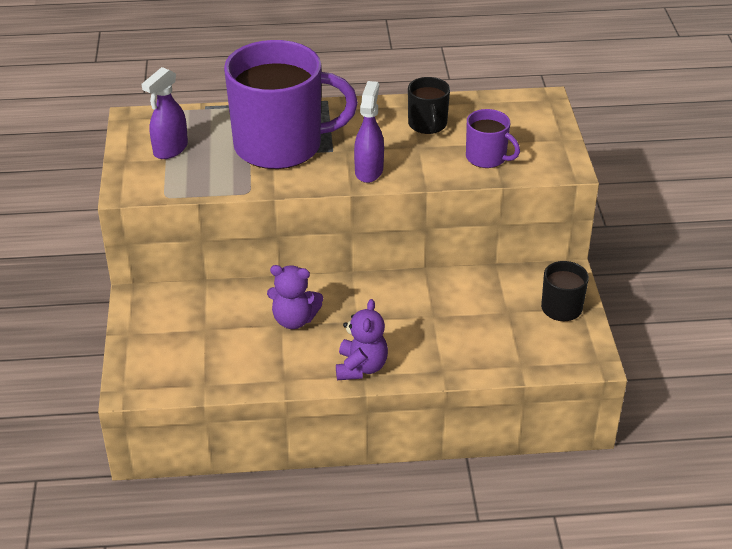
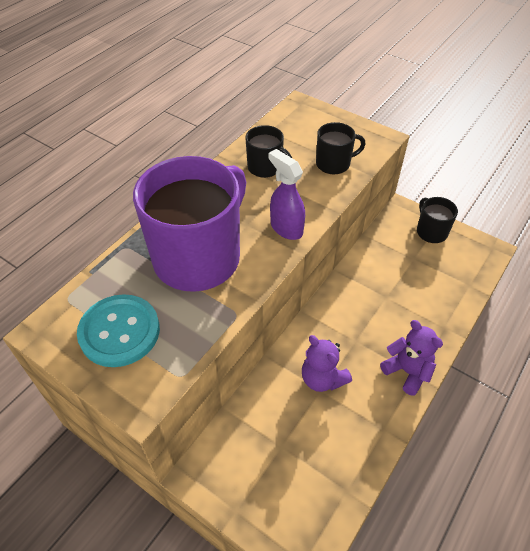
camera: 50 degrees left, 10 degrees up
(170, 149) = (119, 332): purple spray bottle -> turquoise button
(294, 320) = (322, 378): purple teddy bear -> purple teddy bear turned 90 degrees clockwise
(487, 158) = (334, 164): purple mug -> black mug

